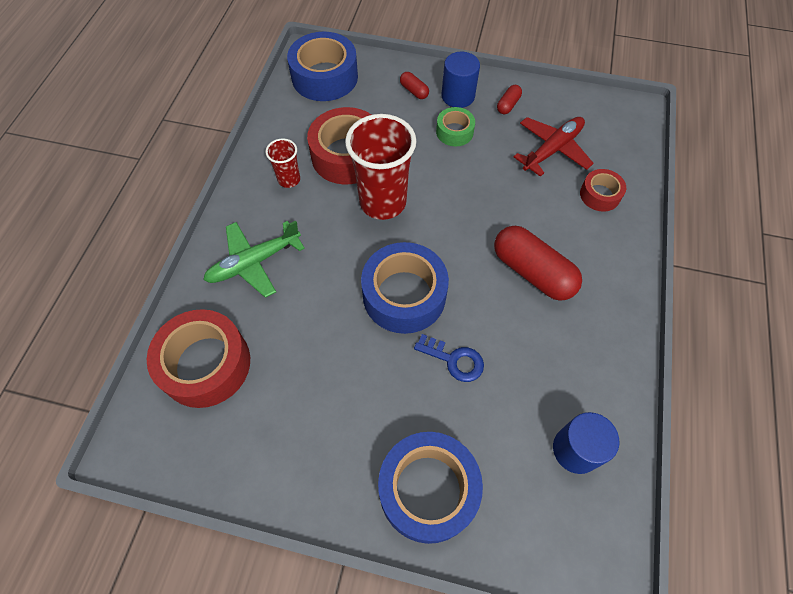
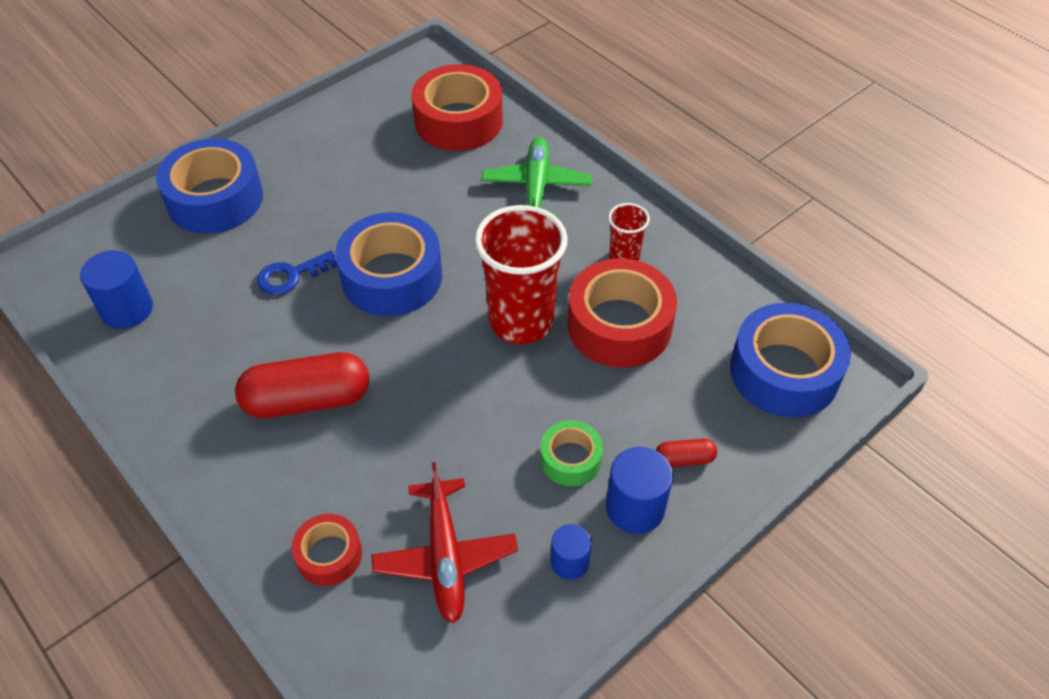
camera: 125 degrees right, 10 degrees down
(508, 105) = (569, 562): red capsule -> blue cylinder

